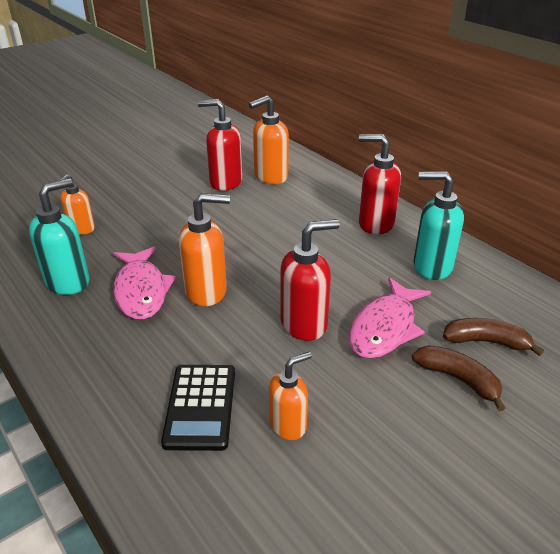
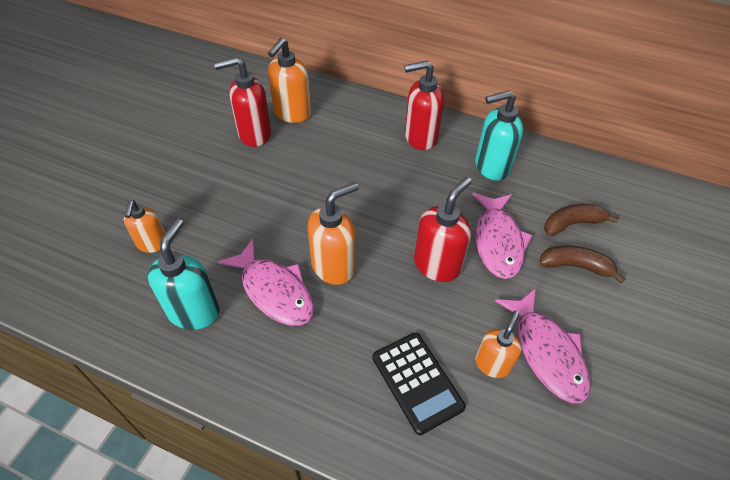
camera: 30 degrees left, 15 degrees up
(356, 440) = (546, 352): none -> pink fish

